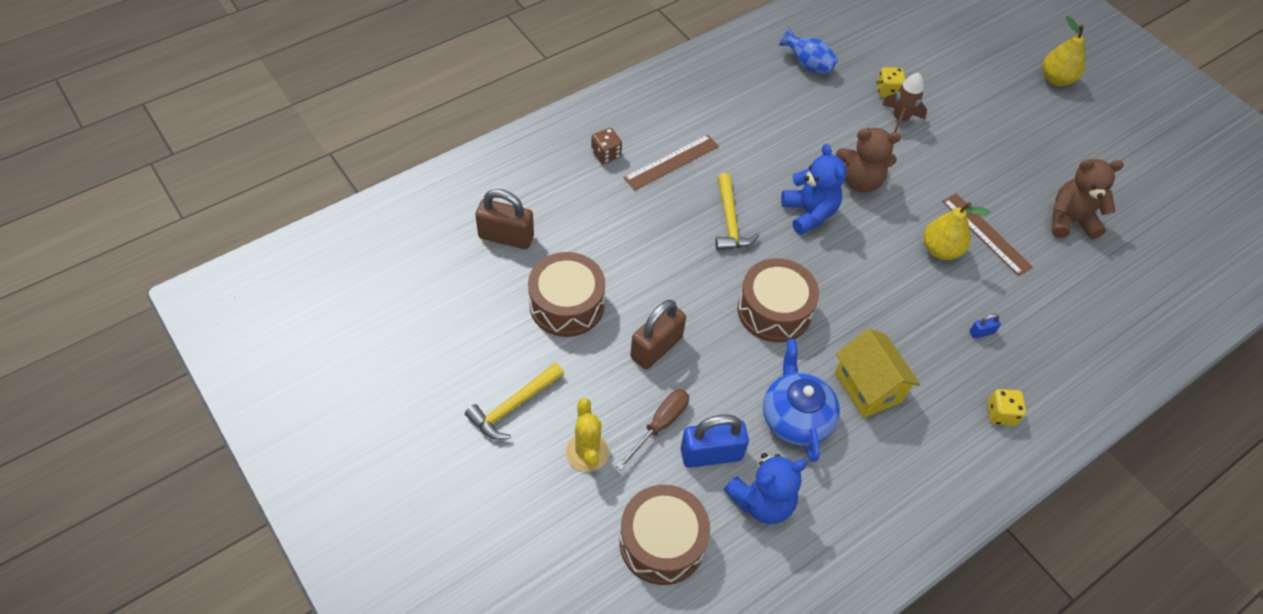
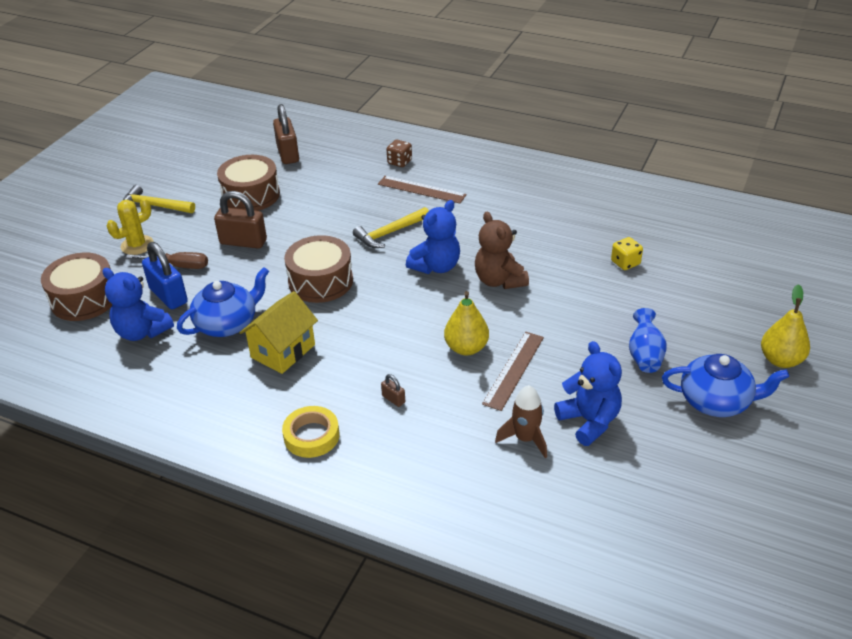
camera: 65 degrees right, 15 degrees down
(807, 65) = (602, 213): blue vase -> blue vase (644, 355)
(900, 119) = (598, 280): brown rocket -> brown rocket (525, 439)
(981, 332) = (393, 399): blue padlock -> brown padlock
(1001, 414) = (311, 436): yellow dice -> yellow tape
(1070, 220) = (589, 421): brown teddy bear -> blue teddy bear
(1082, 138) = (716, 401): none -> blue teapot

